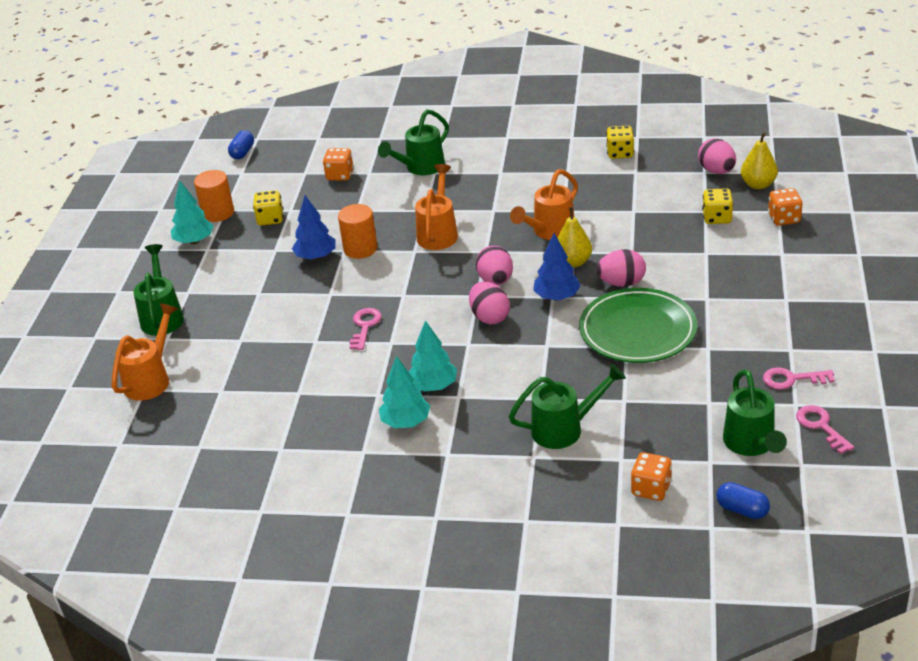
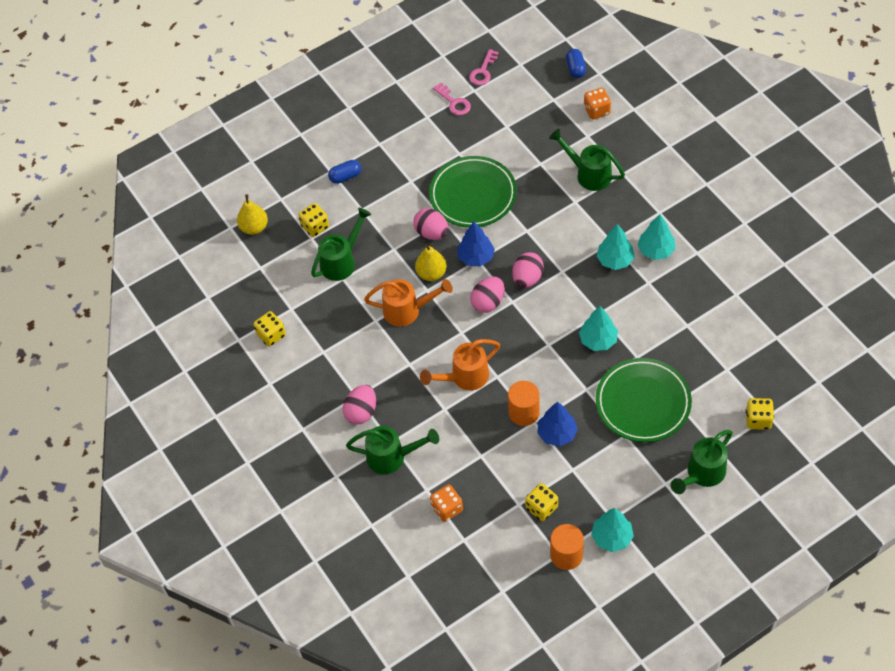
camera: 130 degrees left, 20 degrees up
(150, 379) = (758, 420): orange watering can -> yellow dice
(242, 152) = (475, 619): blue capsule -> blue capsule (345, 176)
(269, 319) = (643, 403): none -> green plate
(365, 326) = (598, 340): pink key -> turquoise tree
(717, 171) = (253, 261): pink egg -> pink egg (361, 412)
(751, 444) = (524, 91): green watering can -> green watering can (341, 261)
(784, 218) = (287, 191): orange dice -> none

